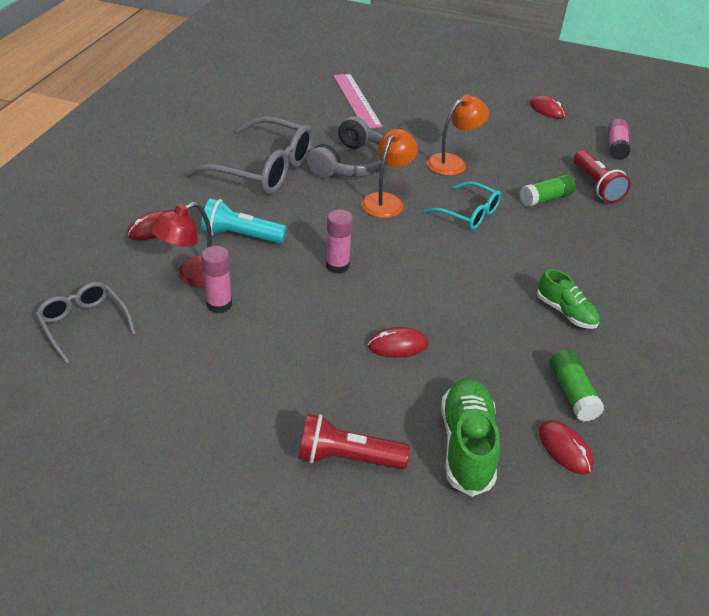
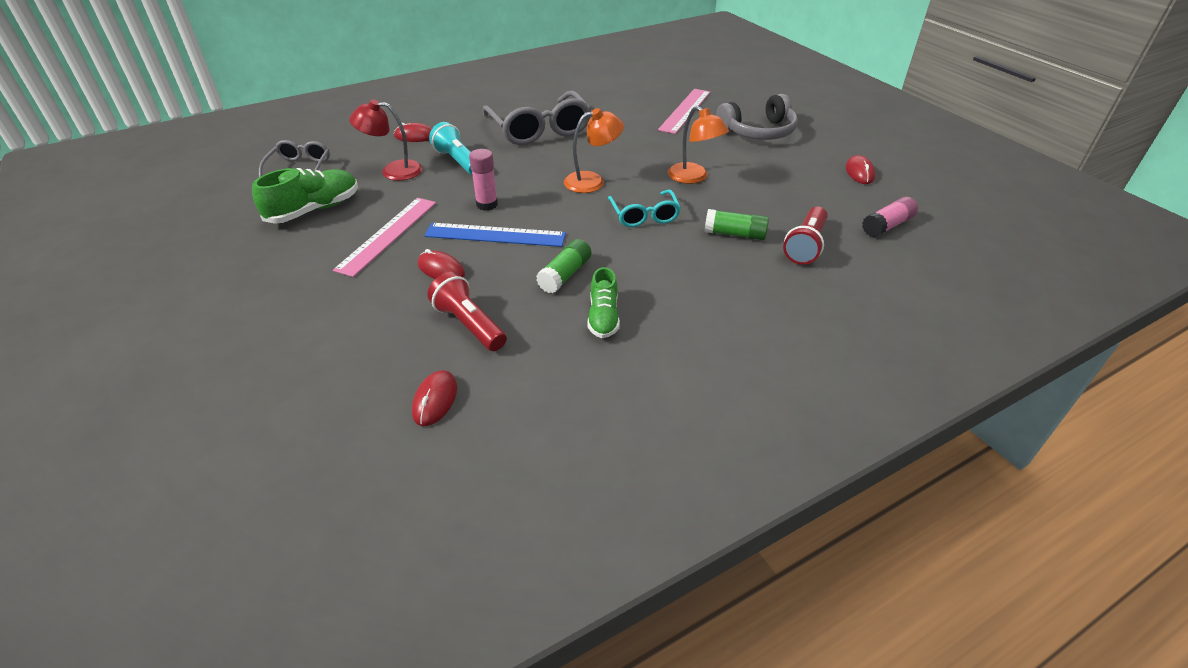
camera: 45 degrees right, 0 degrees up
(219, 304) = (380, 192): pink glue stick -> none
(300, 341) = (388, 235): none -> pink ruler
(347, 457) = (300, 312): red flashlight -> red flashlight (469, 325)
(351, 164) = (607, 148): grey headphones -> grey headphones (758, 132)
(389, 290) = (495, 235): none -> blue ruler
(453, 162) = (693, 177): orange lamp -> orange lamp turned 45 degrees clockwise
(466, 445) = (376, 352): green shoe -> green shoe (314, 210)
(572, 393) = (507, 370): green glue stick -> green glue stick (565, 275)

